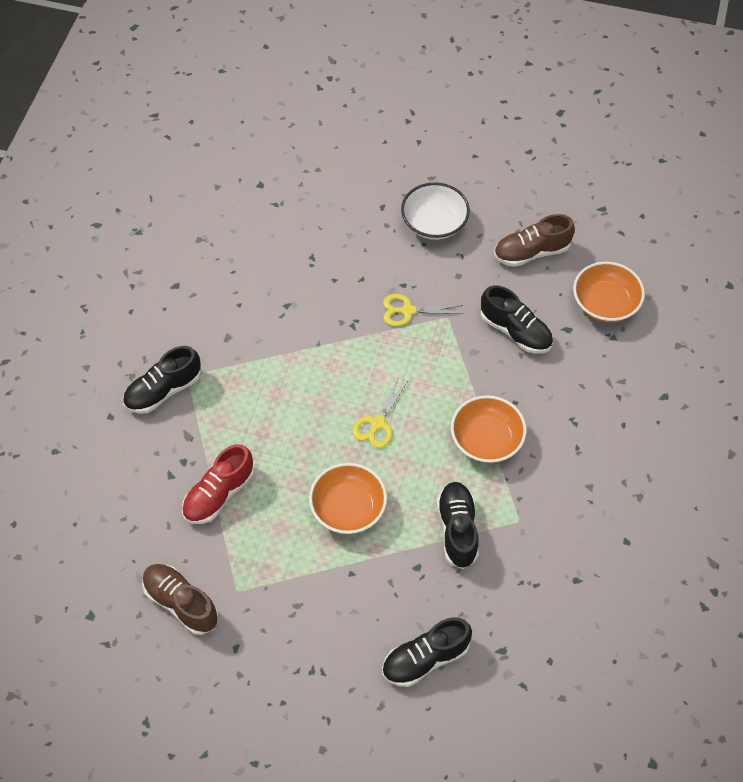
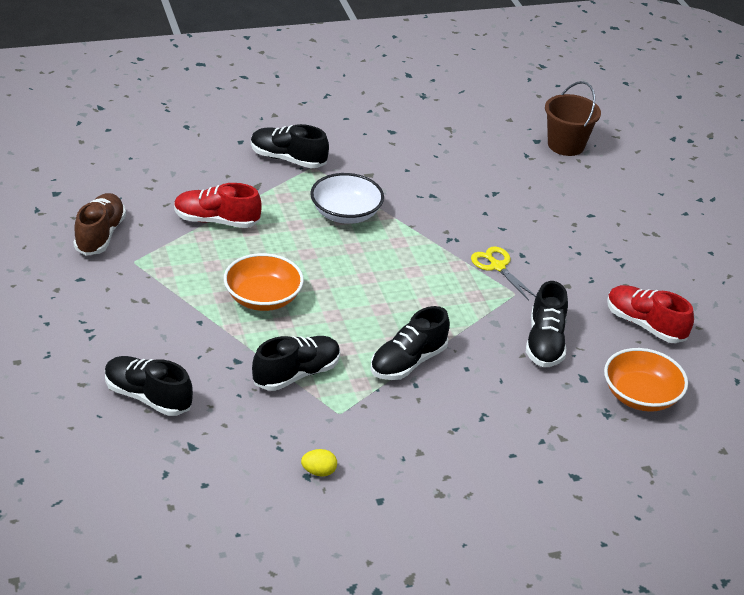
camera: 55 degrees right, 20 degrees down
(280, 167) = (566, 145): none -> brown bucket
(378, 423) = (363, 287): yellow scissors -> none
(434, 223) = (608, 252): white bowl -> white bowl (345, 213)
(486, 439) = (408, 362): orange bowl -> black shoe
(531, 252) = (645, 325): brown shoe -> red shoe
(576, 569) = (319, 472): none -> yellow egg

